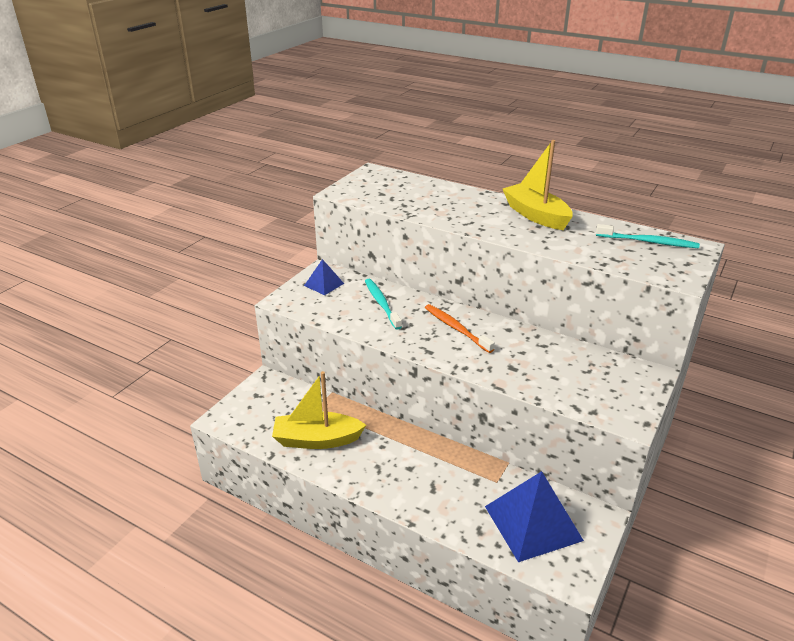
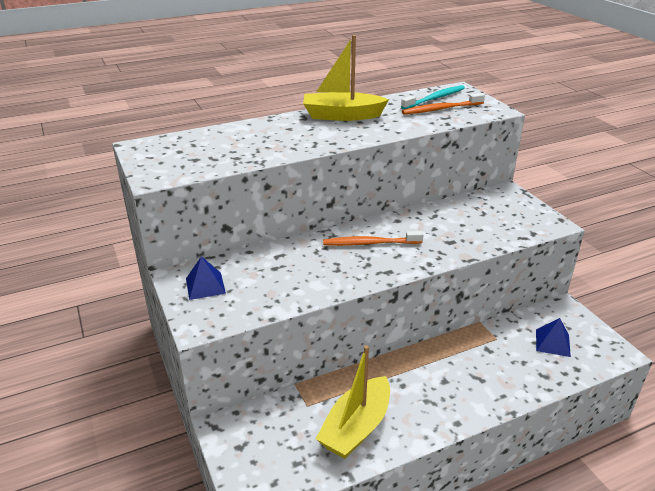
camera: 55 degrees left, 0 degrees up
(381, 303) = (284, 265): turquoise toothbrush -> none
(533, 523) = (552, 342): blue pyramid -> blue pyramid, size x0.51
(629, 251) = (440, 109): none -> orange toothbrush

